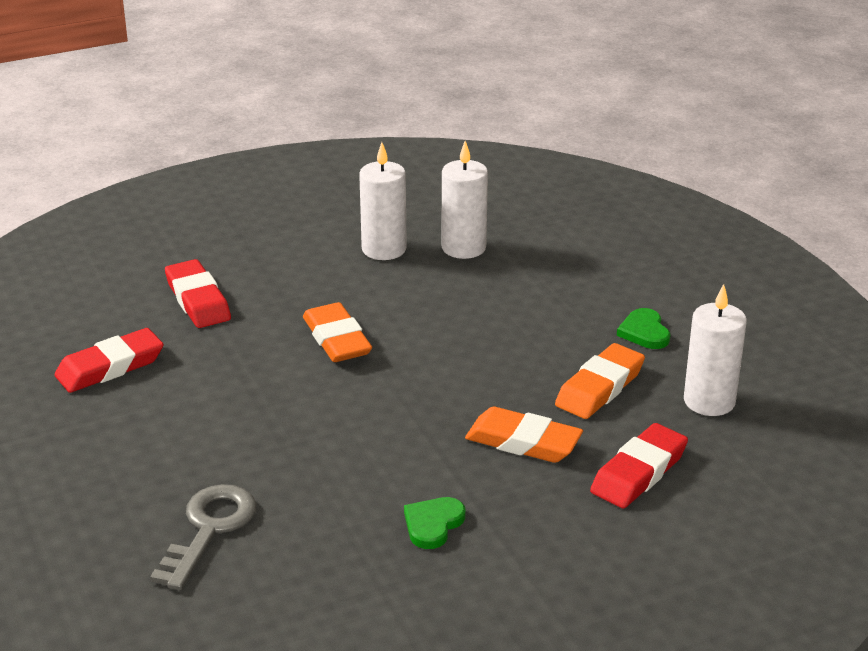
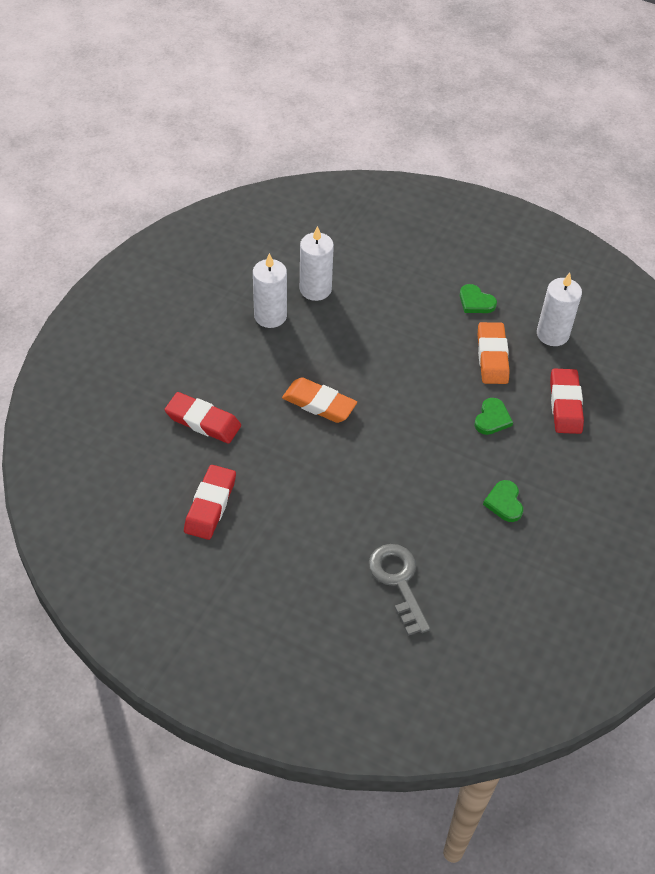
camera: 40 degrees left, 20 degrees up
(523, 442) = (492, 418): orange eraser -> green heart

